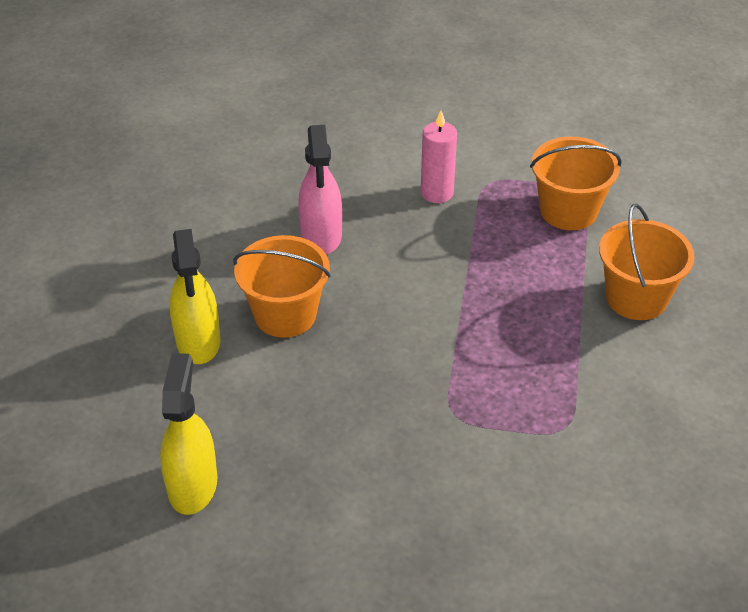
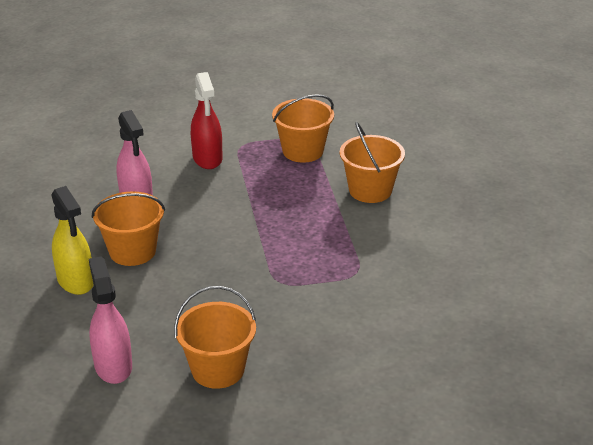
camera: 20 degrees left, 10 degrees down
(192, 485) = (113, 366): yellow spray bottle -> pink spray bottle
(319, 531) = (218, 370): none -> orange bucket
(437, 193) = (207, 158): pink candle -> red spray bottle

